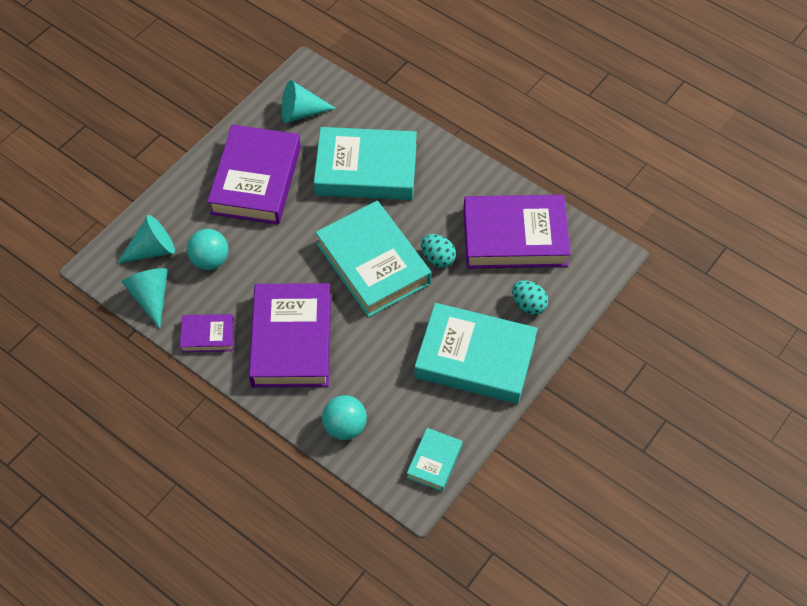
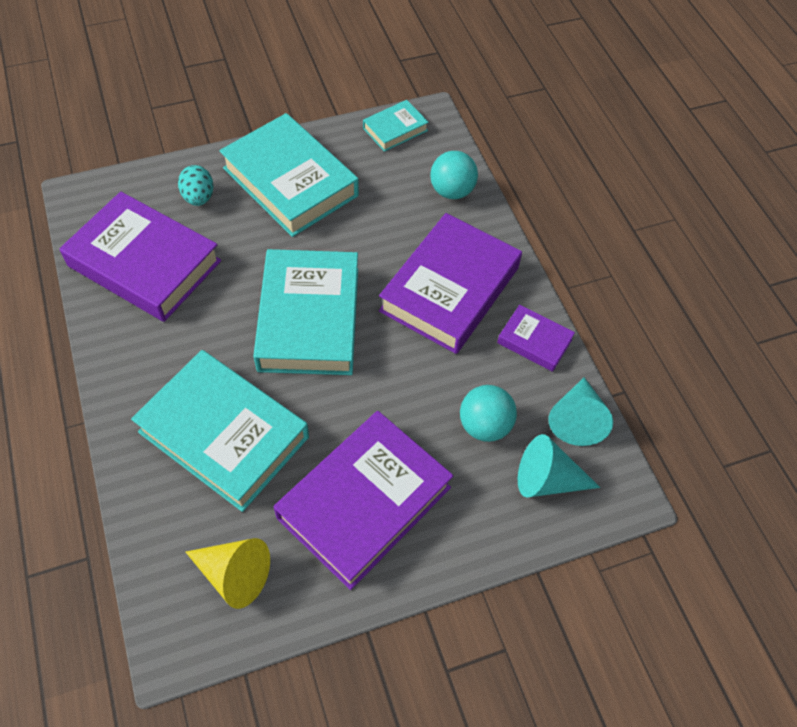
camera: 150 degrees left, 0 degrees up
(301, 112) = (234, 574): turquoise cone -> yellow cone
(437, 258) = (240, 286): turquoise egg -> none

